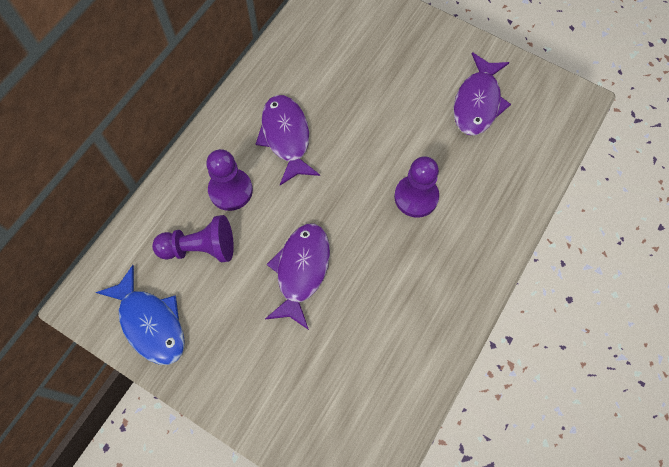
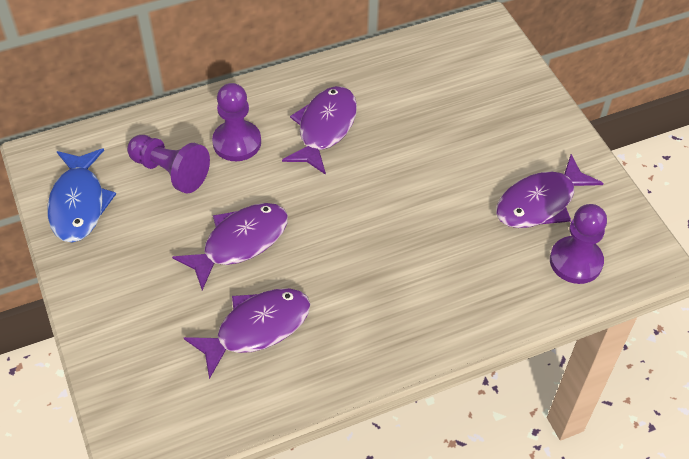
camera: 35 degrees right, 15 degrees down
(369, 330) = (257, 328): none -> purple fish
(416, 197) = (402, 247): purple pawn -> purple pawn (575, 261)

